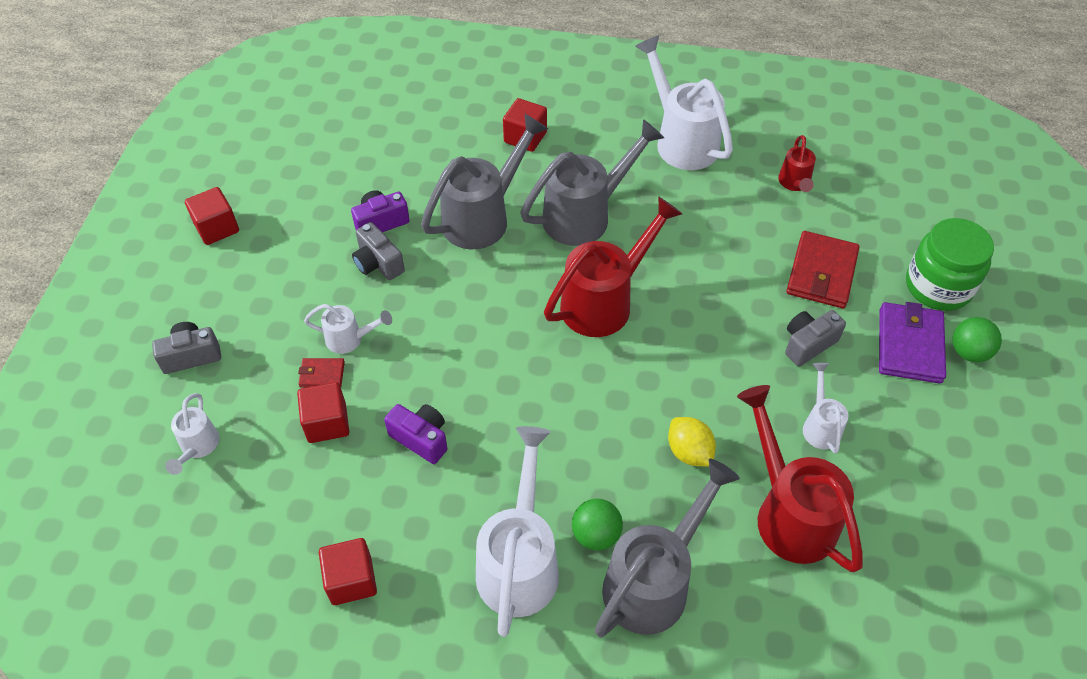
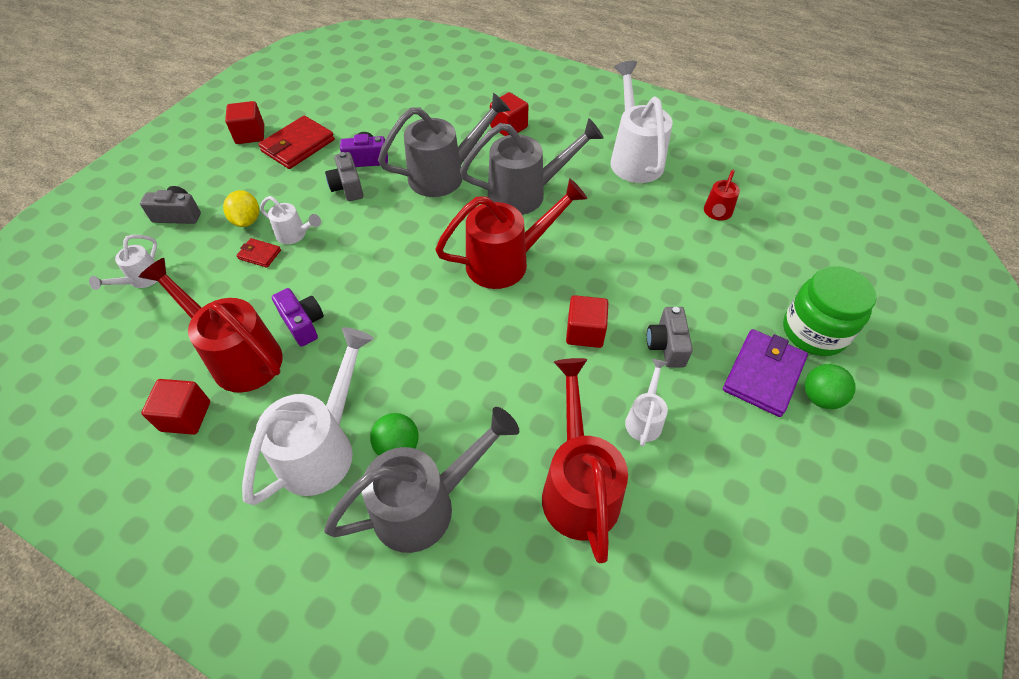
camera: 20 degrees right, 0 degrees up
(327, 423) = (241, 291): red cube -> red cube (585, 332)
(370, 496) = (239, 356): none -> red watering can
(689, 452) = (514, 403): yellow lemon -> yellow lemon (247, 220)
(808, 344) = (666, 345): grey camera -> grey camera turned 75 degrees counterclockwise
(822, 273) = (707, 290): red wallet -> red wallet (298, 146)

